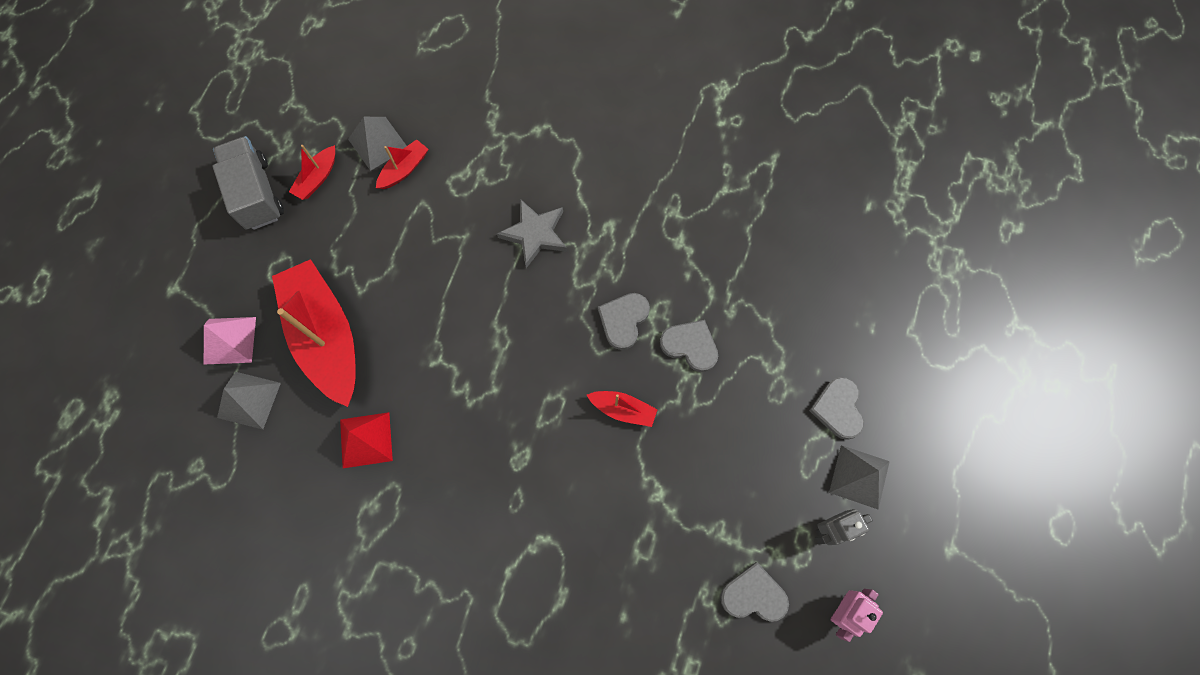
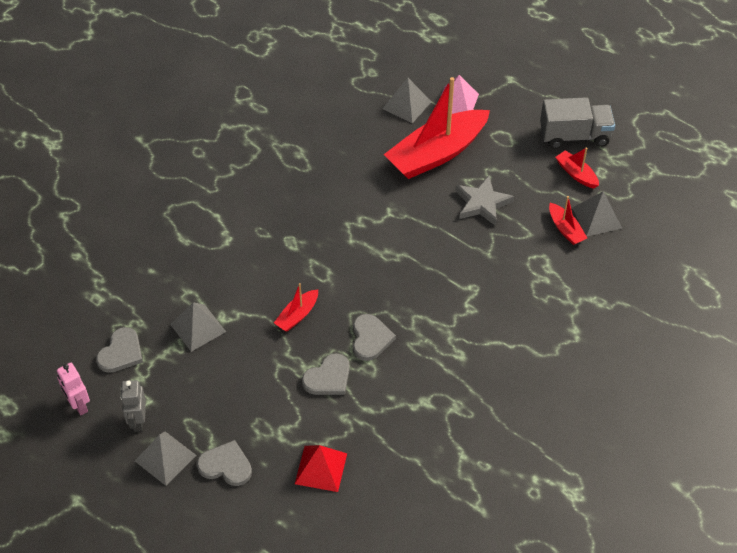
camera: 110 degrees right, 20 degrees down
(326, 337) = (437, 153): red boat -> red boat turned 150 degrees clockwise
(366, 440) = (348, 160): red pyramid -> red pyramid (321, 468)
(535, 234) = (472, 301): grey star -> grey star (482, 203)
(623, 320) = (370, 338): grey heart -> grey heart turned 45 degrees clockwise
(683, 518) = (197, 327): none -> grey pyramid

